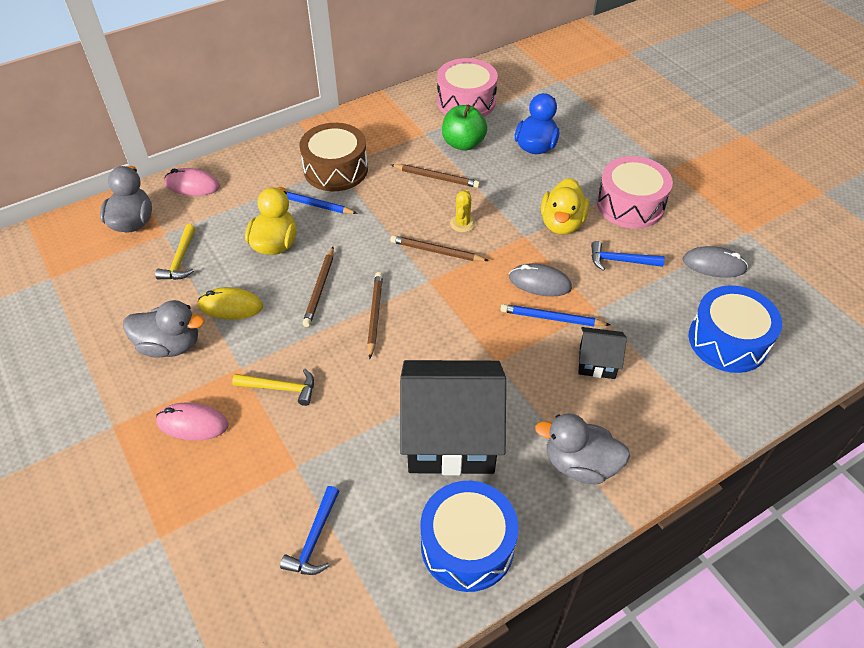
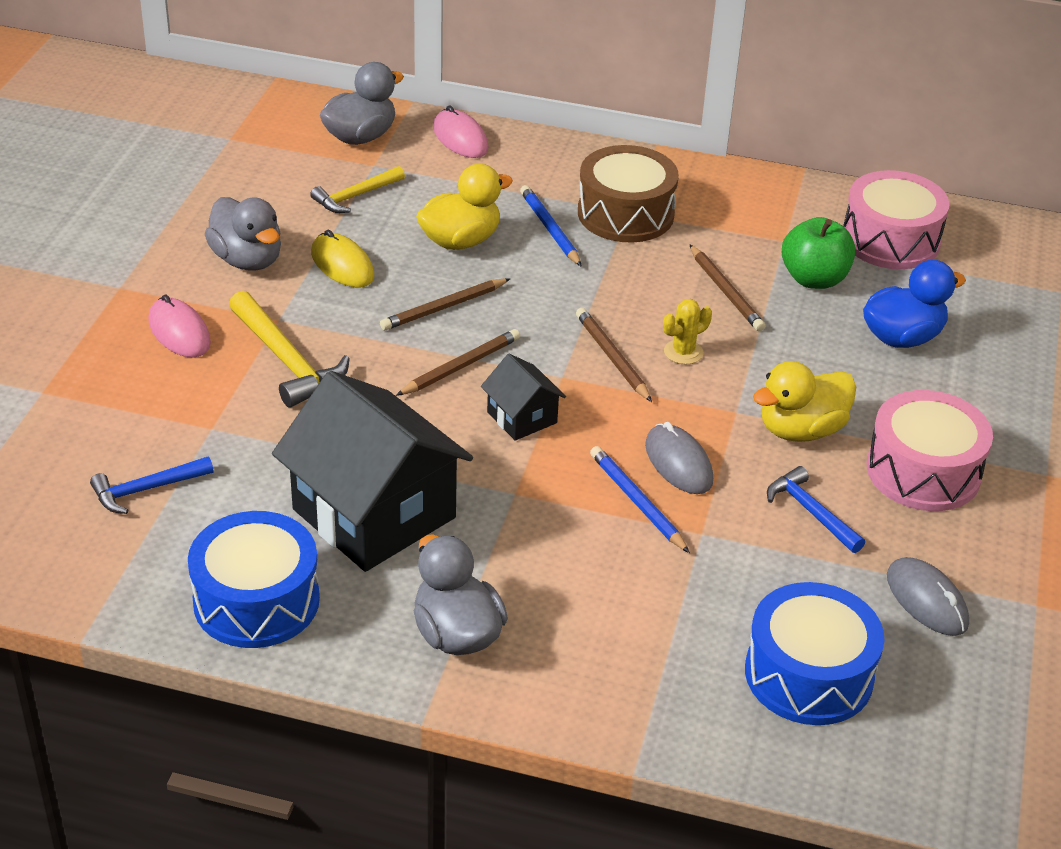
camera: 45 degrees right, 10 degrees down
(280, 388) = (287, 360): yellow hammer -> yellow hammer, size x1.56
(597, 362) = (620, 573): black house -> black house (522, 417)

